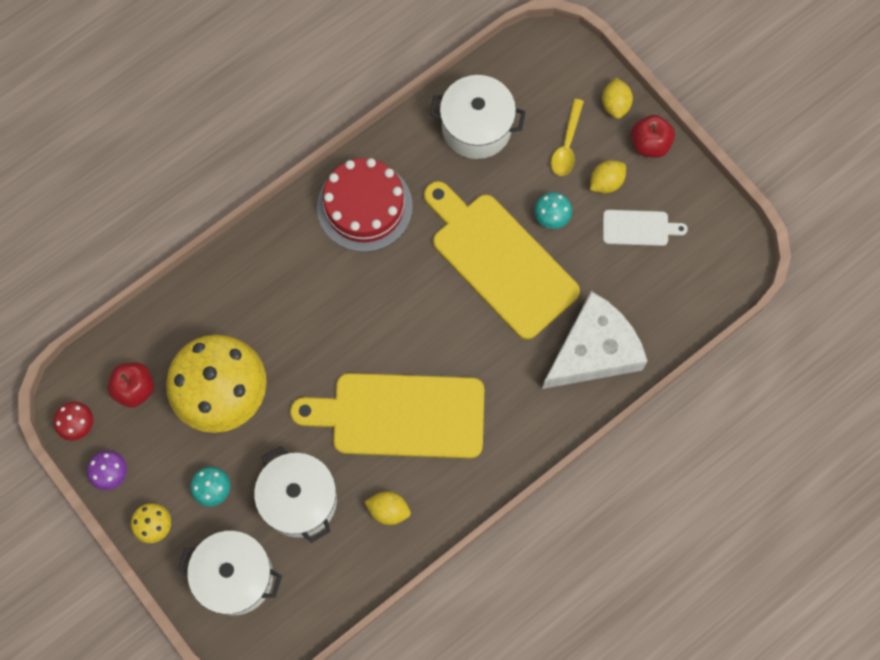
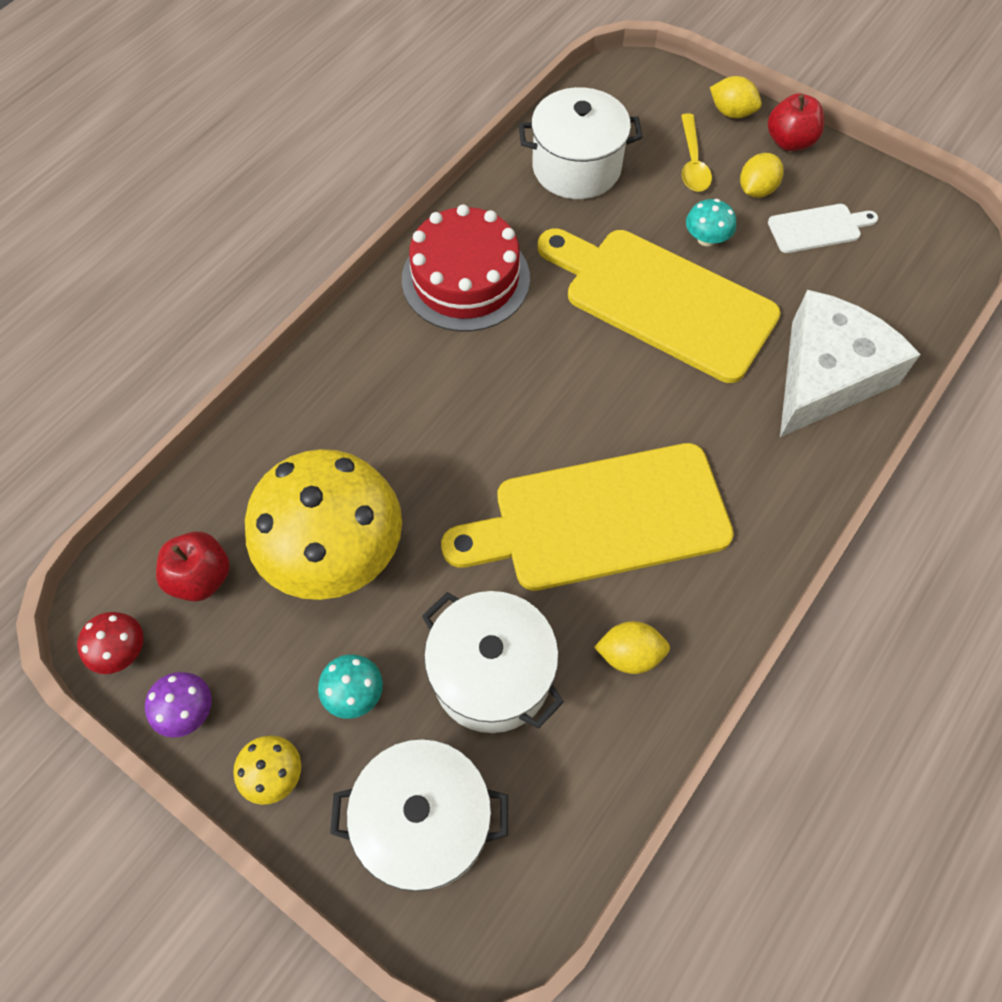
camera: 15 degrees left, 10 degrees down
(615, 104) = (731, 112): yellow lemon -> yellow lemon turned 45 degrees counterclockwise

